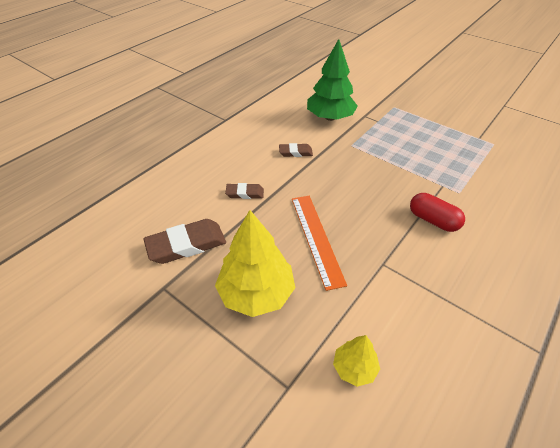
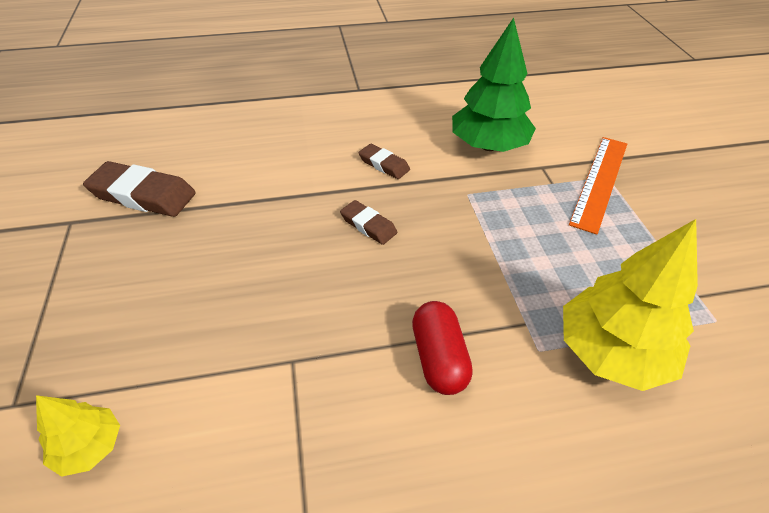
camera: 40 degrees right, 0 degrees up
(245, 193) = (265, 178): brown eraser -> brown eraser (368, 225)
(256, 293) = (127, 287): yellow tree -> yellow tree (611, 352)
(316, 238) = (264, 275): orange ruler -> orange ruler (600, 181)

